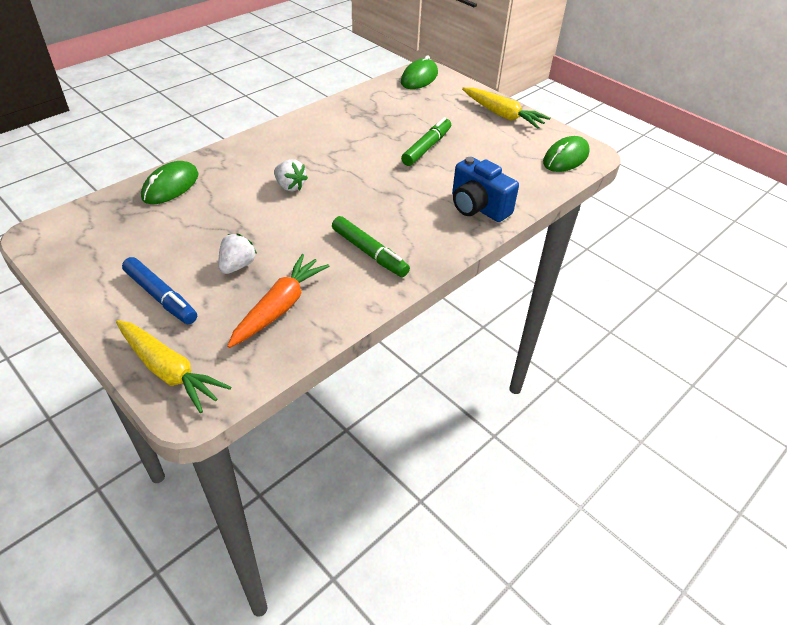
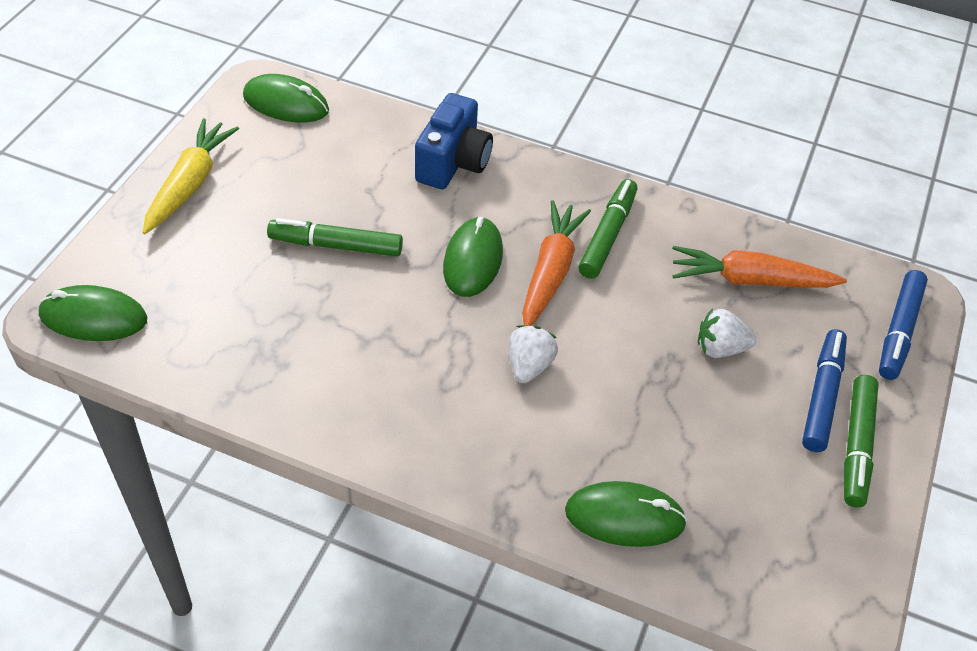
camera: 115 degrees left, 5 degrees up
(114, 295) = (857, 446): none -> green marker
(169, 371) = (899, 331): yellow carrot -> blue marker
(354, 217) = (551, 272): none -> orange carrot
(384, 190) = (473, 260): none -> green mouse

